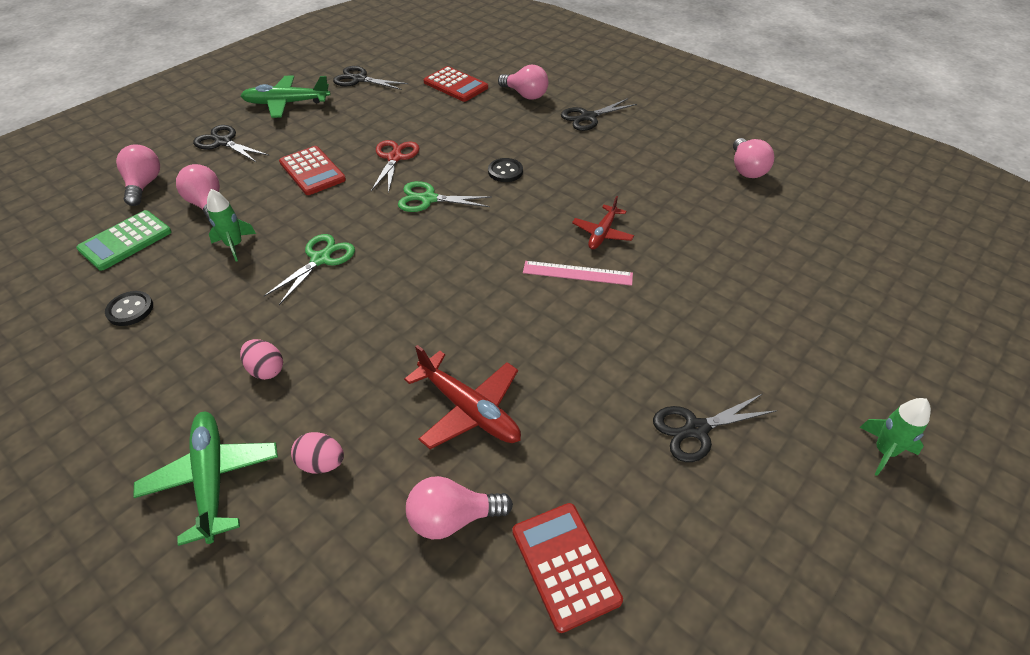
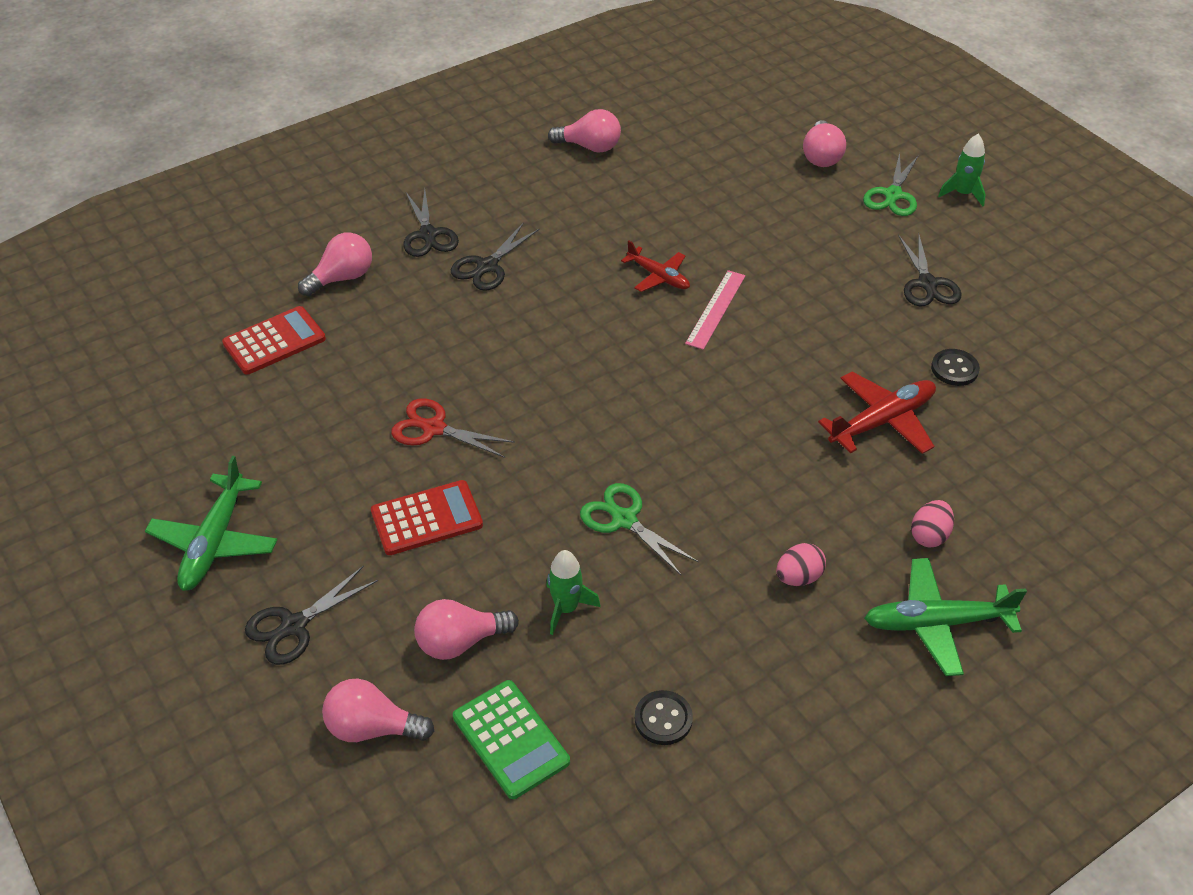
camera: 75 degrees left, 0 degrees up
(359, 79) = (190, 446): black scissors -> black scissors (487, 266)
(428, 199) = (541, 406): green scissors -> green scissors (893, 195)
(452, 518) = (997, 450): pink light bulb -> pink light bulb (821, 156)
(505, 171) = (512, 329): black button -> black button (954, 369)
(565, 565) = (1045, 390): red calculator -> none

